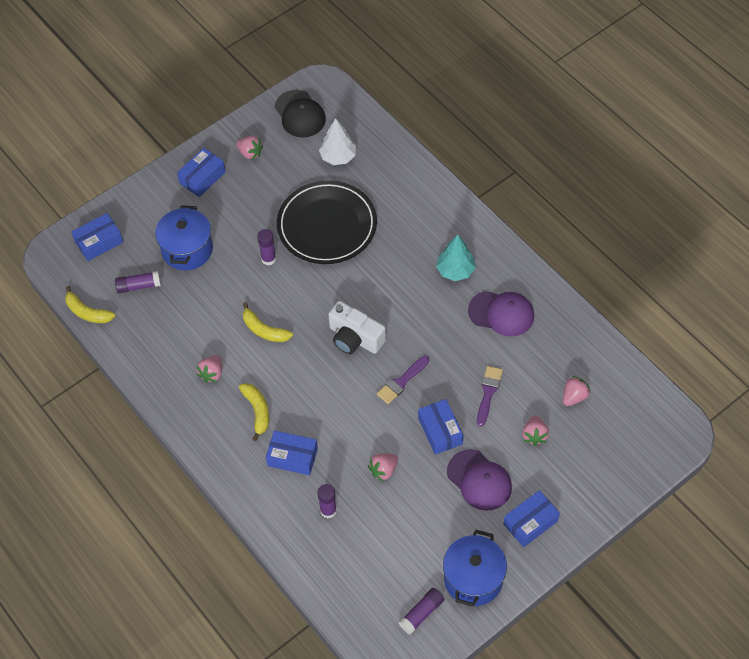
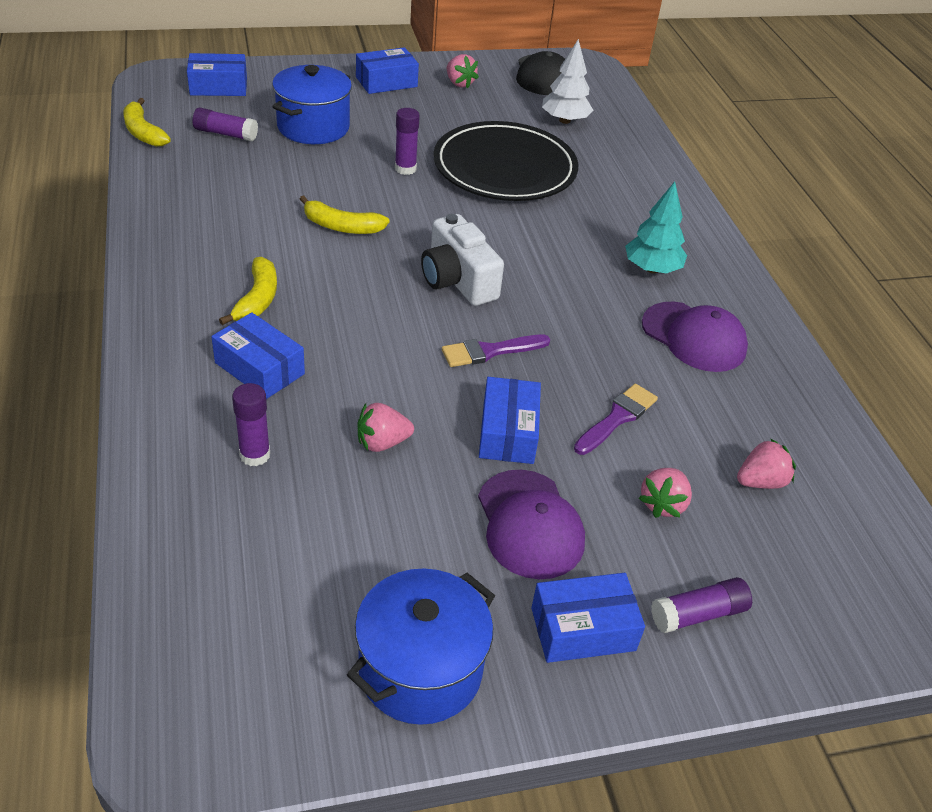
camera: 20 degrees right, 15 degrees down
(212, 373) = (234, 239): pink strawberry -> none
(264, 330) = (341, 226): yellow banana -> yellow banana turned 45 degrees counterclockwise
(421, 613) = (286, 681): purple glue stick -> purple glue stick (698, 614)

